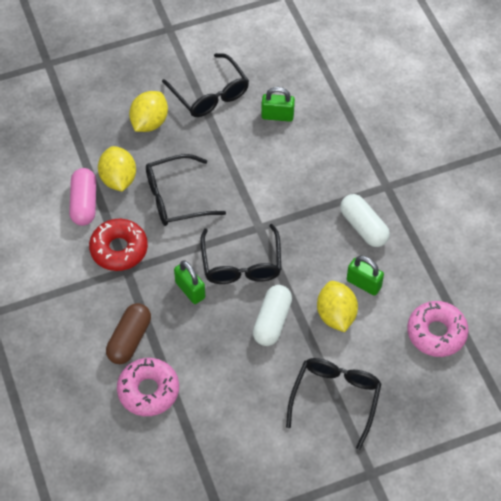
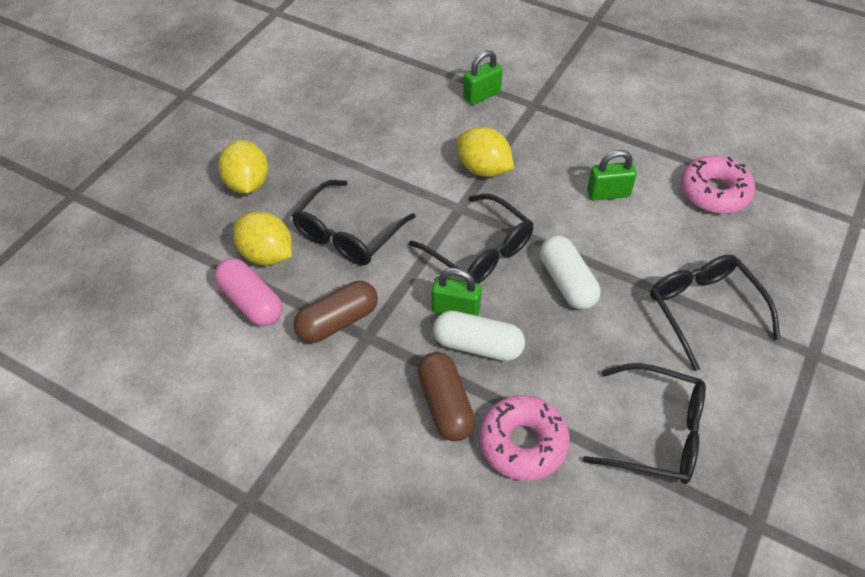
camera: 40 degrees left, 5 degrees down
(119, 249) = (337, 321): red donut -> brown capsule
(210, 94) = (286, 125): black glasses -> black glasses (656, 433)
(277, 116) = (372, 106): green padlock -> green padlock (481, 95)
(336, 315) = (616, 236): yellow lemon -> yellow lemon (483, 169)
(363, 227) = (553, 148): white capsule -> white capsule (477, 345)

